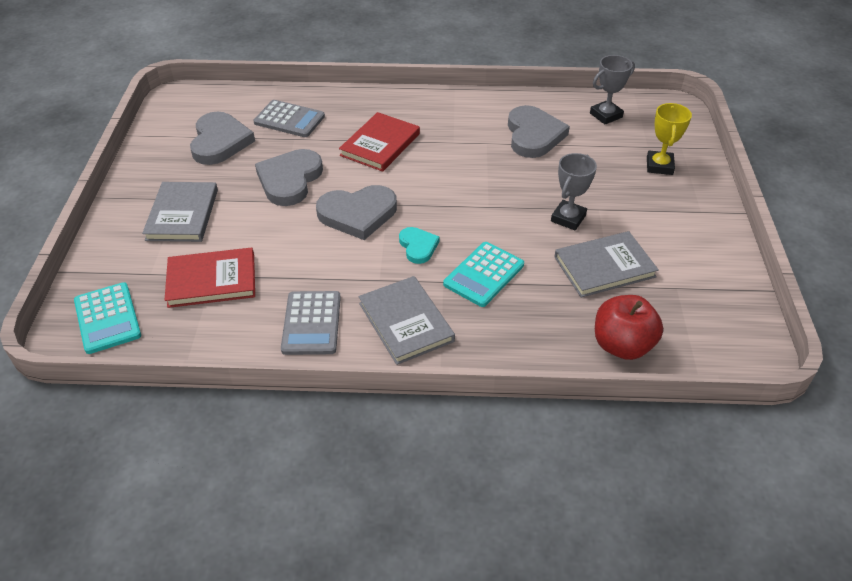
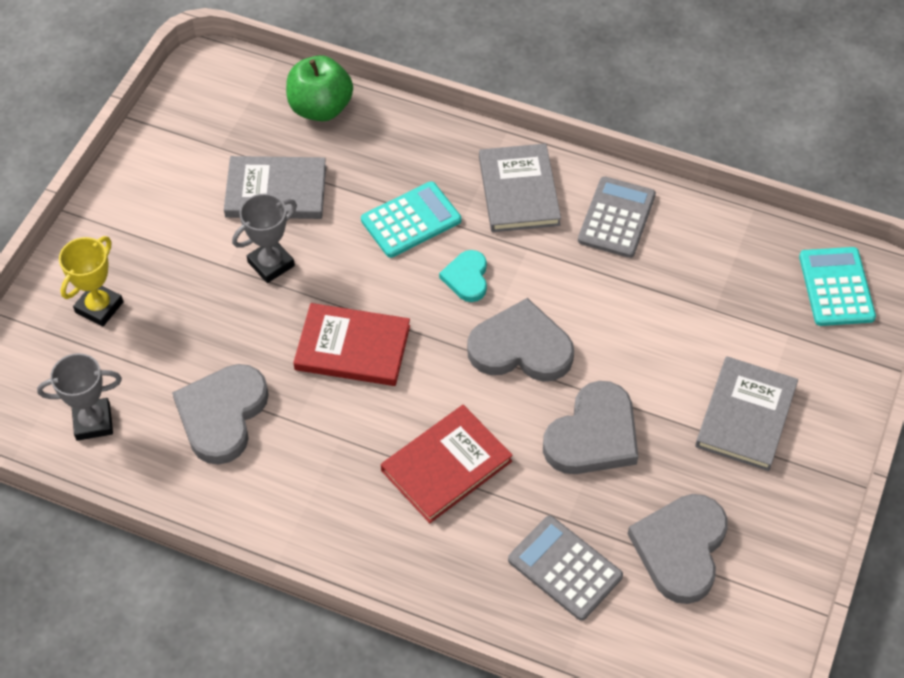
camera: 160 degrees left, 10 degrees up
(212, 280) = (717, 303): red book -> red book (352, 348)
(622, 345) = (320, 108): red apple -> green apple

